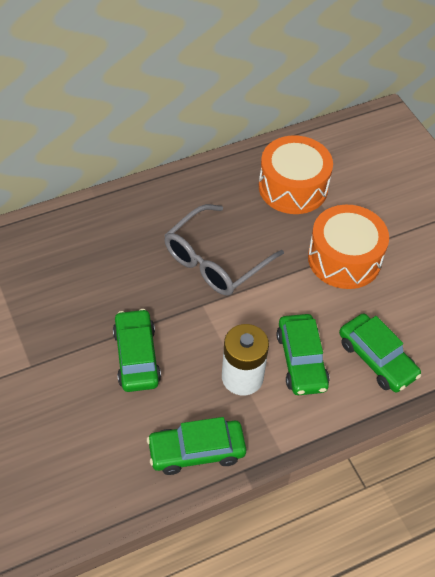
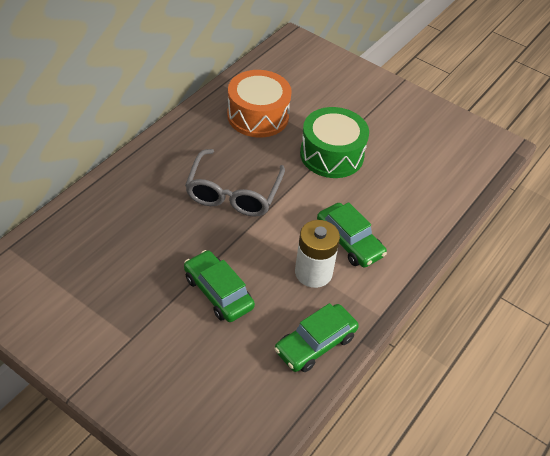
camera: 30 degrees left, 5 degrees down
(344, 258) = (331, 155): orange drum -> green drum
(377, 359) = (403, 218): green car -> none

